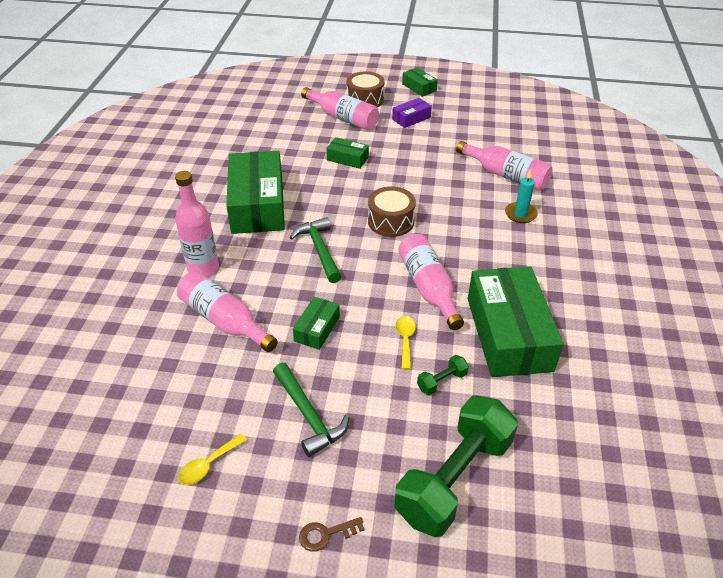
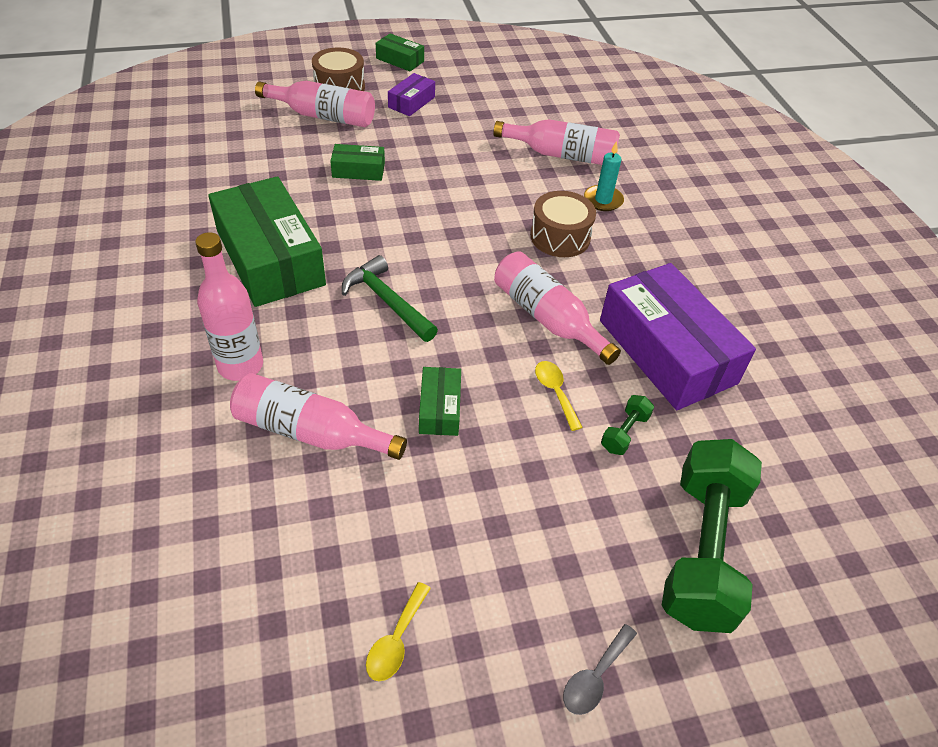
camera: 25 degrees left, 5 degrees up
(308, 415) = (490, 527): green hammer -> none
(326, 534) = (595, 677): brown key -> grey spoon
(391, 221) = (457, 242): brown drum -> brown drum (560, 237)
(508, 334) = (667, 351): green box -> purple box

